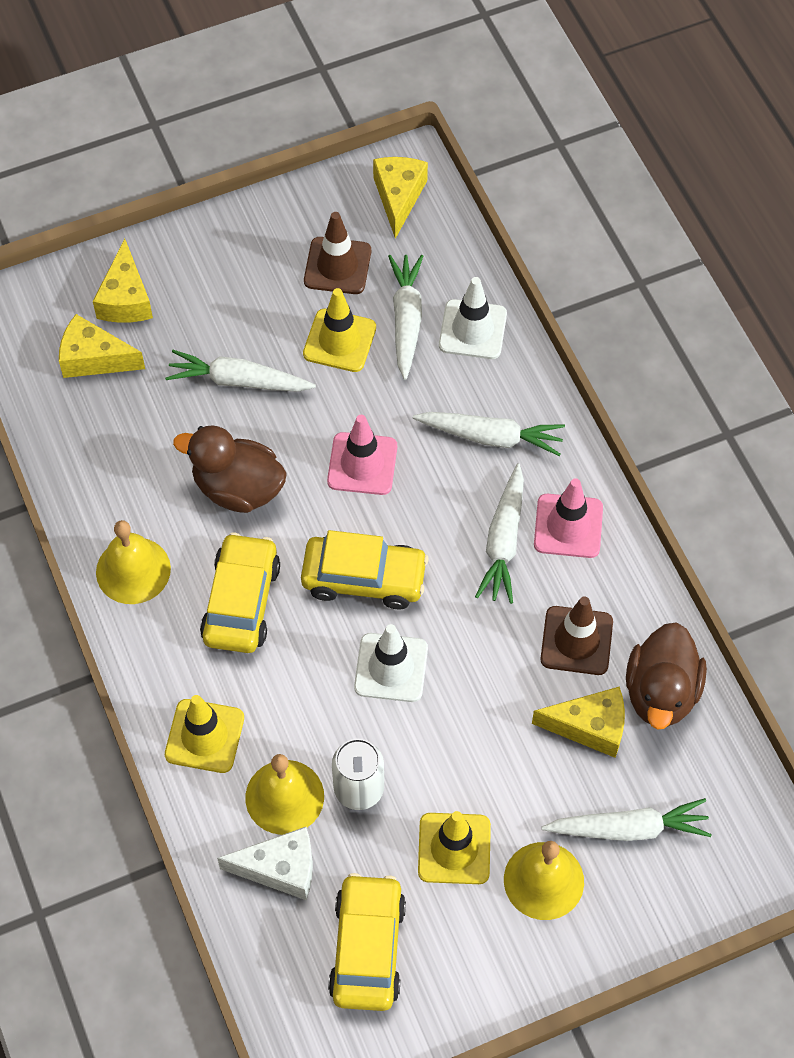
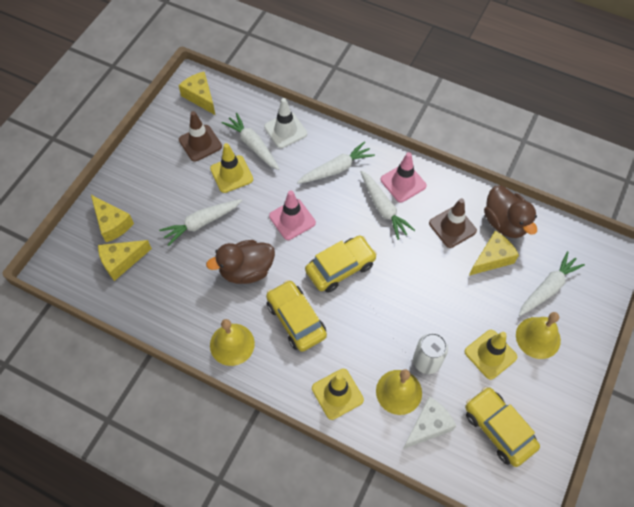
camera: 40 degrees left, 0 degrees up
(391, 668) = (389, 297): white traffic cone -> none

